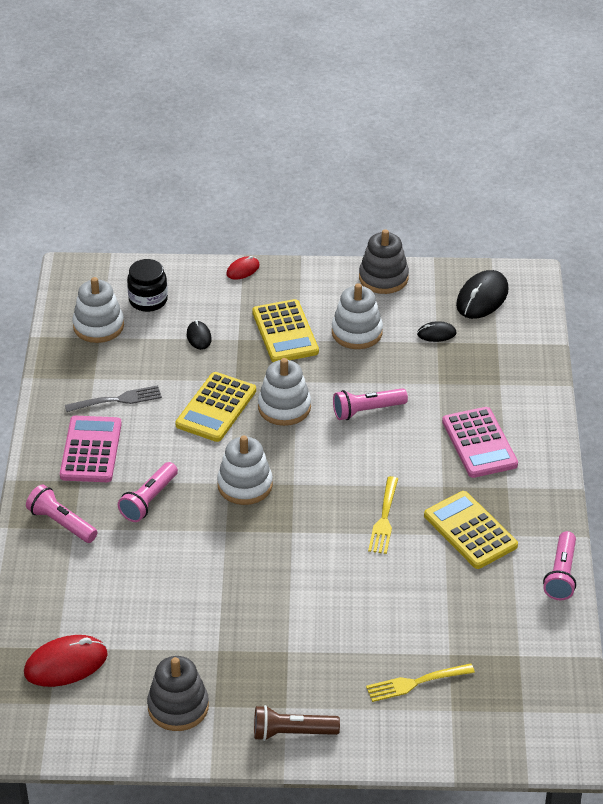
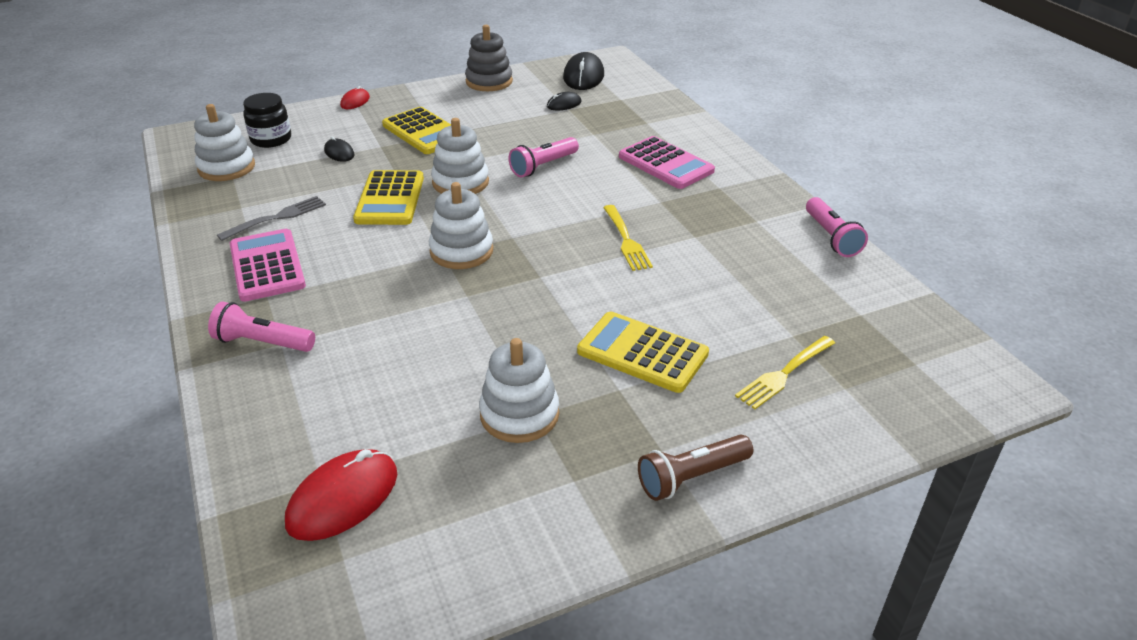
camera: 25 degrees left, 5 degrees down
(149, 500) = (360, 292): pink flashlight -> none
(178, 707) = (527, 498): grey stacking toy -> none
(357, 332) = (492, 118): white stacking toy -> white stacking toy (519, 414)
(470, 531) = (716, 227): yellow calculator -> yellow calculator (642, 353)

